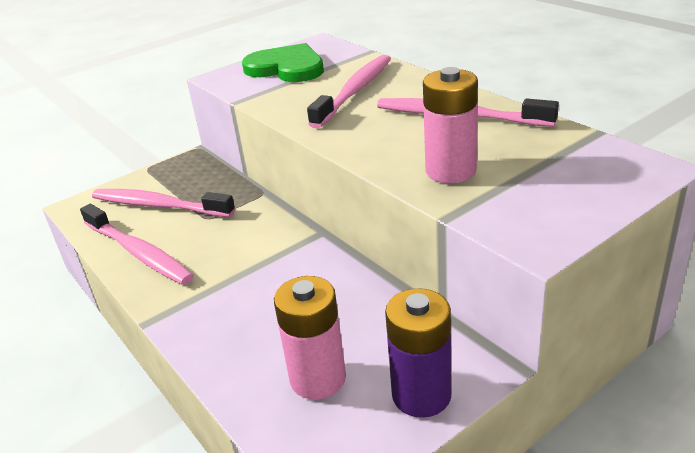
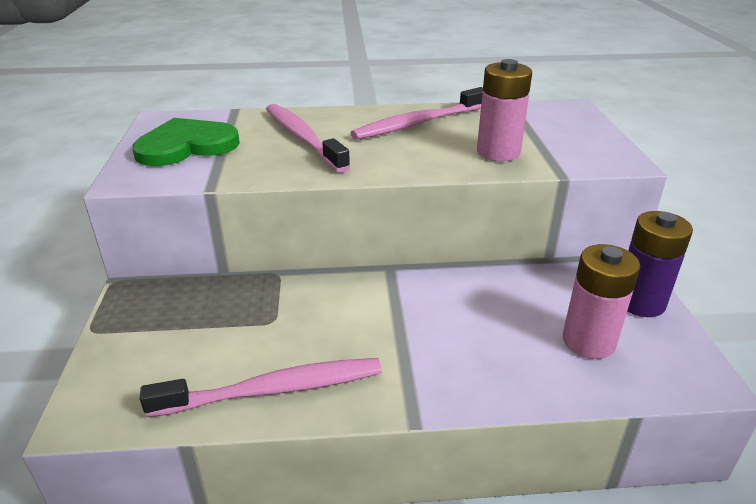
camera: 60 degrees left, 0 degrees up
(159, 205) = (195, 346): pink toothbrush -> none

